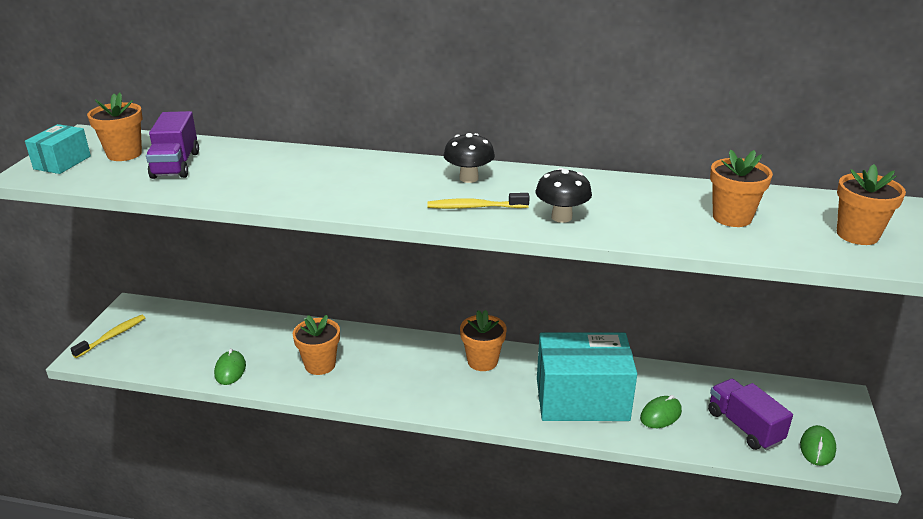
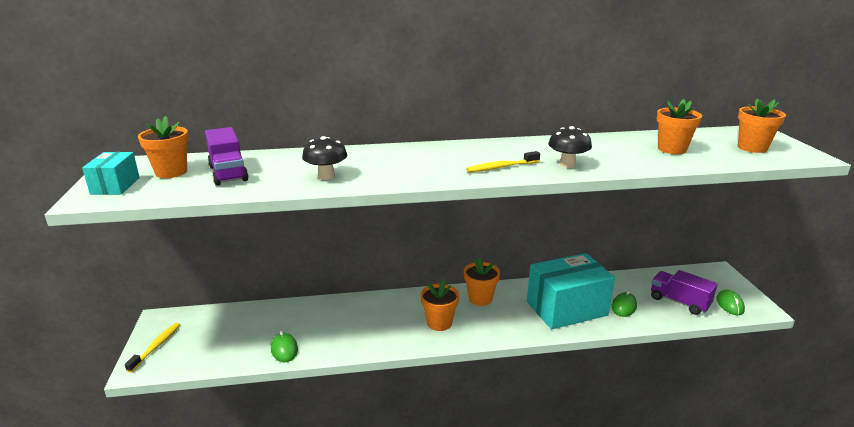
camera: 20 degrees left, 5 degrees down
(320, 365) = (358, 328): orange flower pot -> orange flower pot (439, 323)
(468, 178) = (476, 151): black mushroom -> black mushroom (326, 176)

